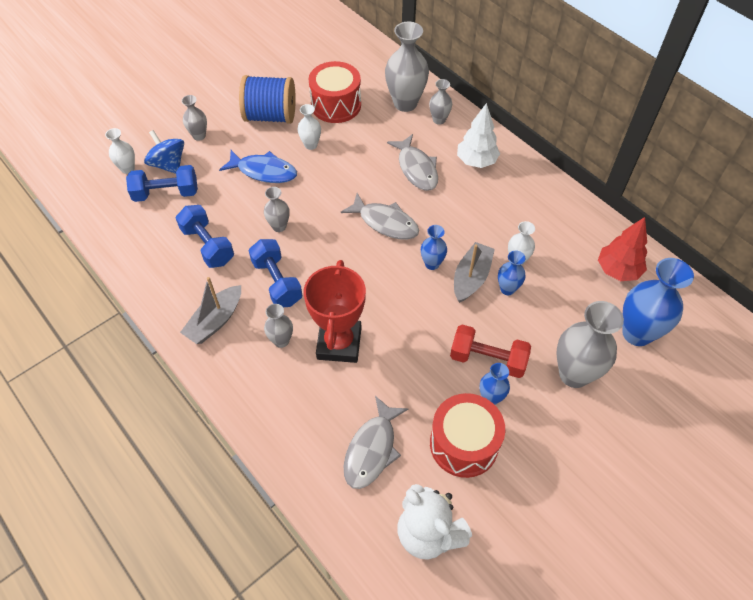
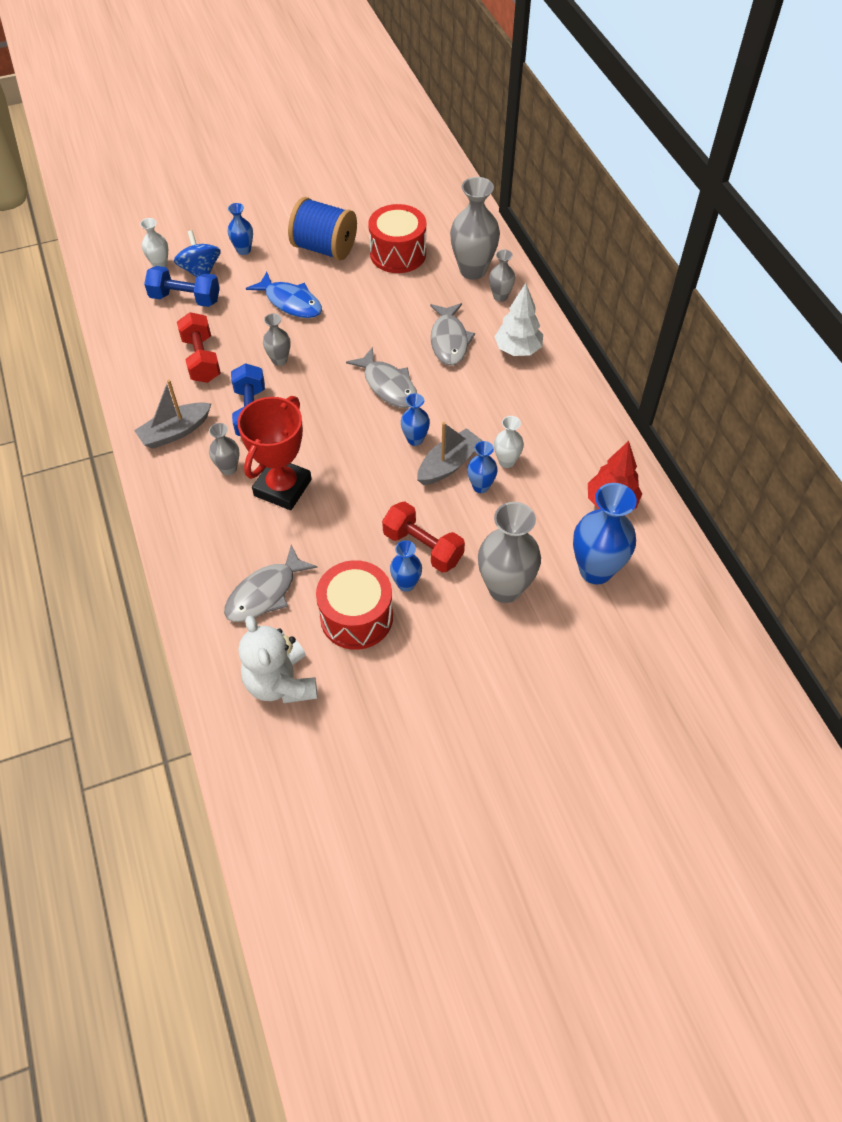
camera: 20 degrees right, 0 degrees up
(199, 136) = (243, 250): grey vase -> blue vase
(208, 245) = (201, 359): blue dumbbell -> red dumbbell
(311, 145) = (351, 288): white vase -> none

